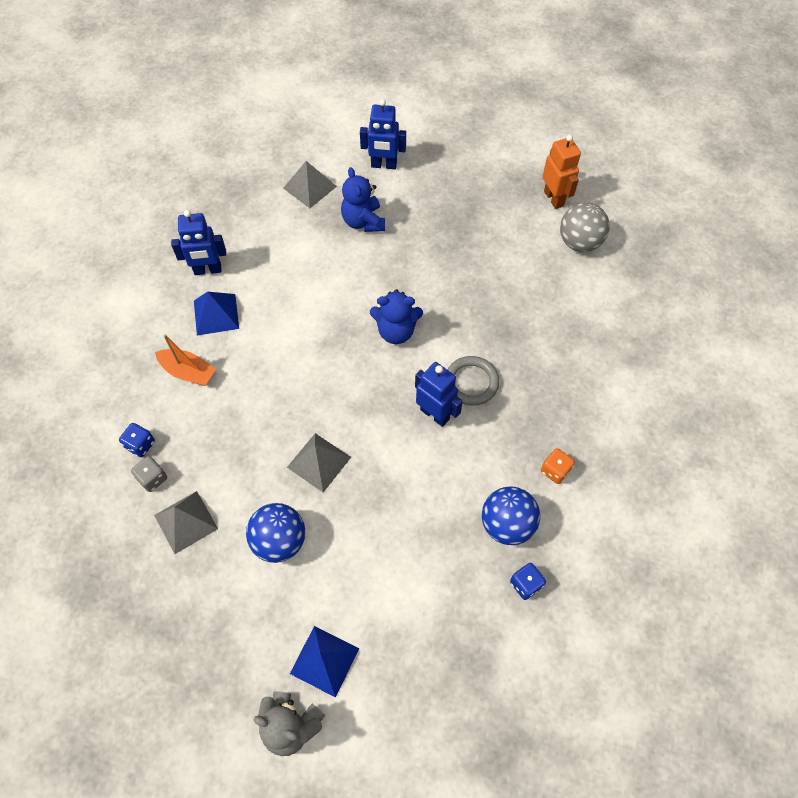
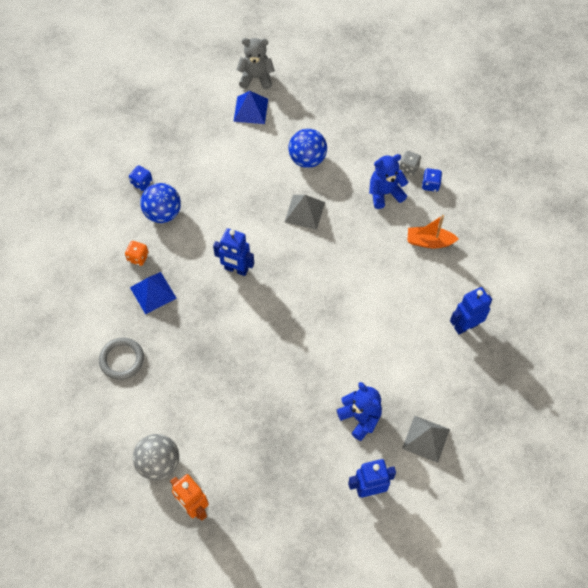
camera: 160 degrees right, 0 degrees up
(185, 522) = (372, 151): grey pyramid -> none
(216, 314) = (436, 291): blue pyramid -> blue pyramid (153, 292)
(396, 331) = (290, 324): blue teddy bear -> blue teddy bear (385, 193)
(471, 382) = (217, 302): grey ring -> grey ring (122, 360)

